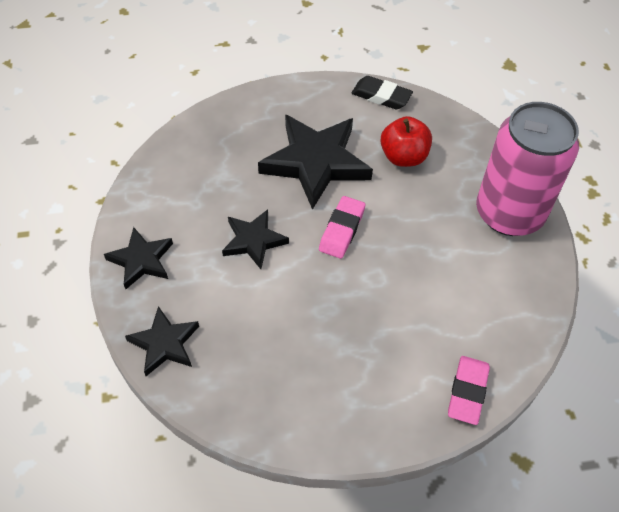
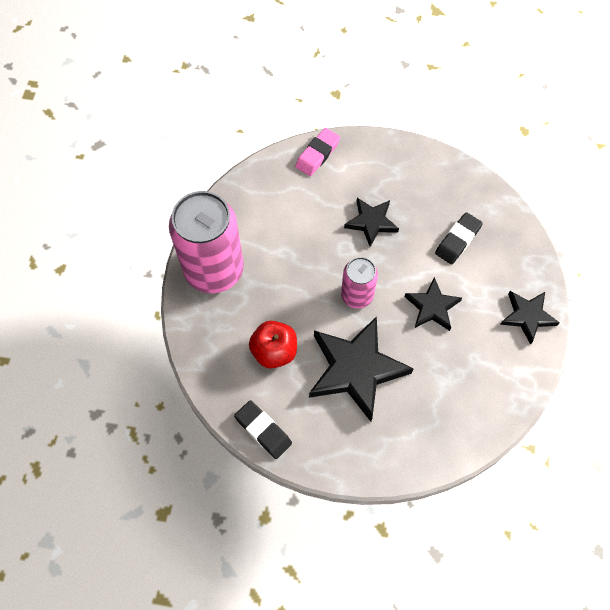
camera: 160 degrees left, 10 degrees up
(164, 344) = (517, 244): black star -> black star (371, 222)
(242, 326) = (458, 240): none -> black eraser
(342, 230) = (357, 295): pink eraser -> pink can

